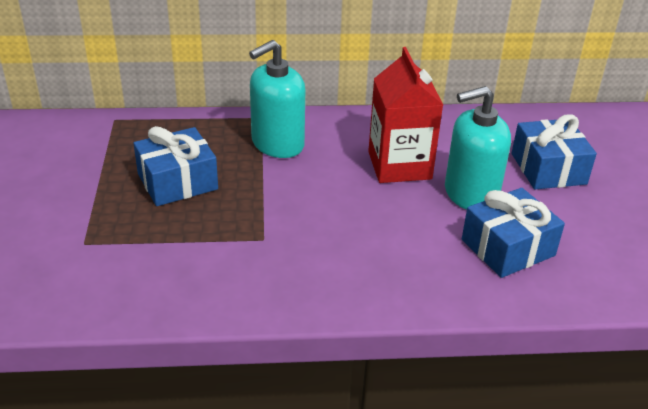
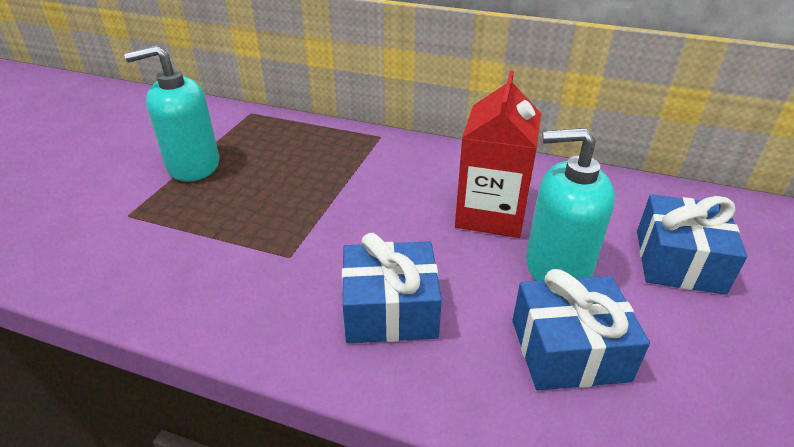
camera: 25 degrees right, 0 degrees up
(177, 181) = (256, 178): blue gift -> blue gift (390, 310)
(277, 144) = (377, 163): turquoise soap dispenser -> turquoise soap dispenser (193, 166)

